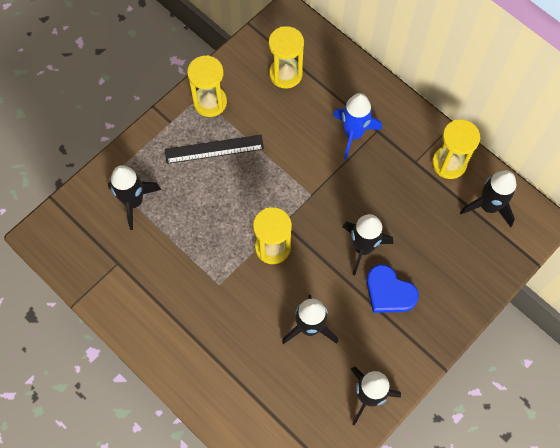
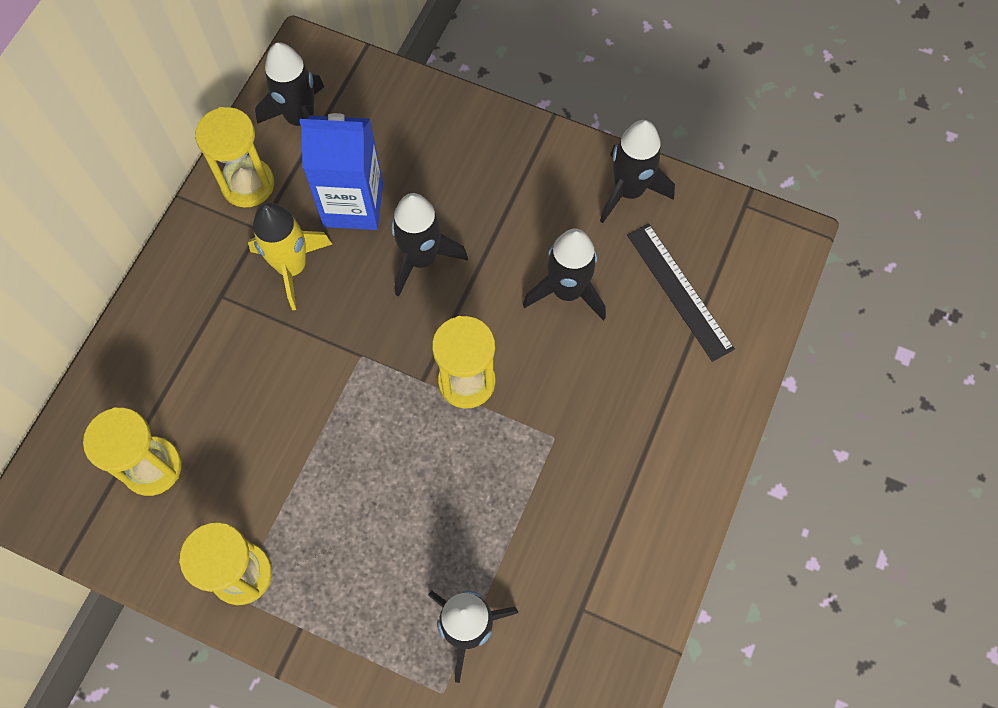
camera: 110 degrees left, 0 degrees up
(214, 149) = (329, 532): black ruler -> black ruler (679, 291)
(353, 134) = (236, 327): blue rocket -> none
(382, 173) = (292, 267): none -> yellow rocket
(389, 292) = (475, 207): blue heart -> none
(415, 219) = (353, 204): none -> blue carton

